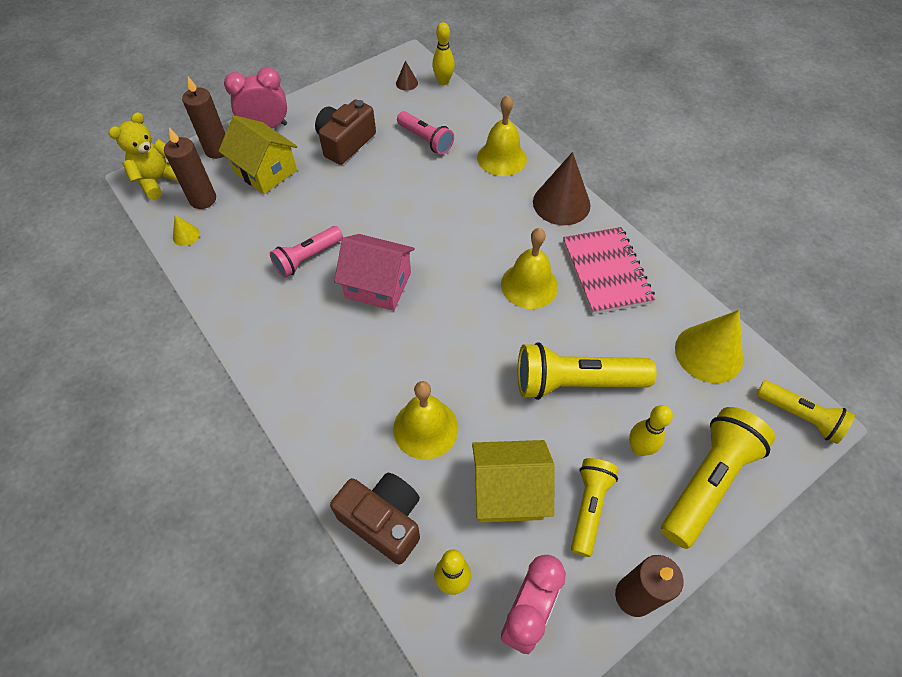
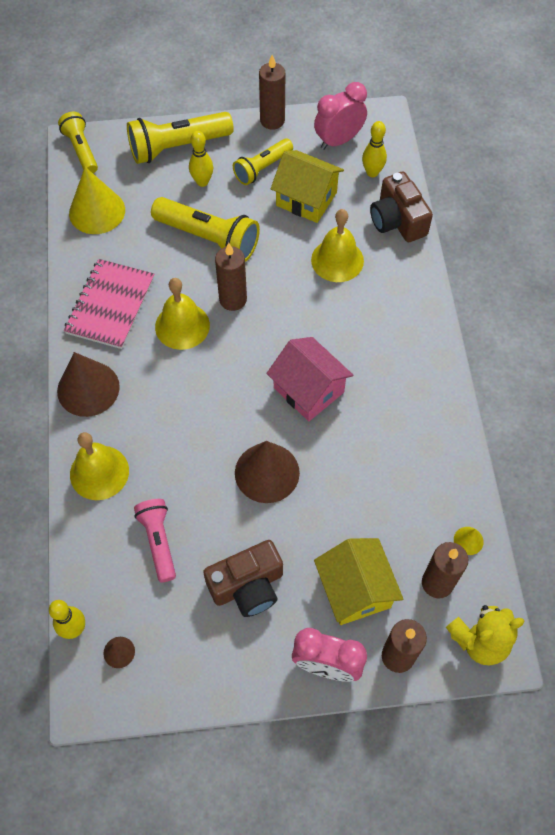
camera: 150 degrees left, 5 degrees up
(308, 258) = (358, 450): pink flashlight -> none
(375, 211) = (267, 472): none -> brown cone
(502, 331) = (233, 299): none -> brown candle

